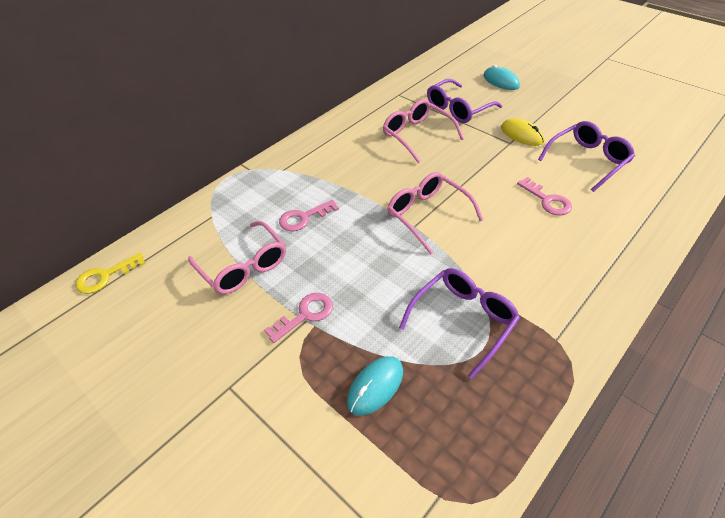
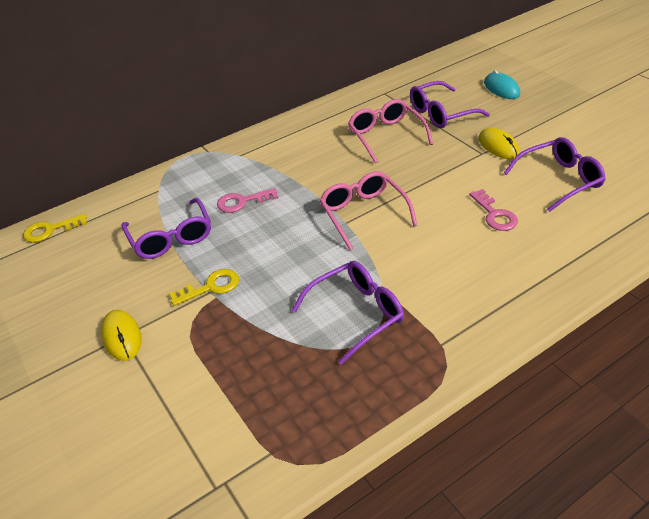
camera: 15 degrees right, 5 degrees down
(228, 388) = (122, 337): none -> yellow mouse
(243, 266) = (171, 238): pink glasses -> purple glasses
(305, 315) = (211, 287): pink key -> yellow key
(375, 386) = (250, 356): turquoise mouse -> none

